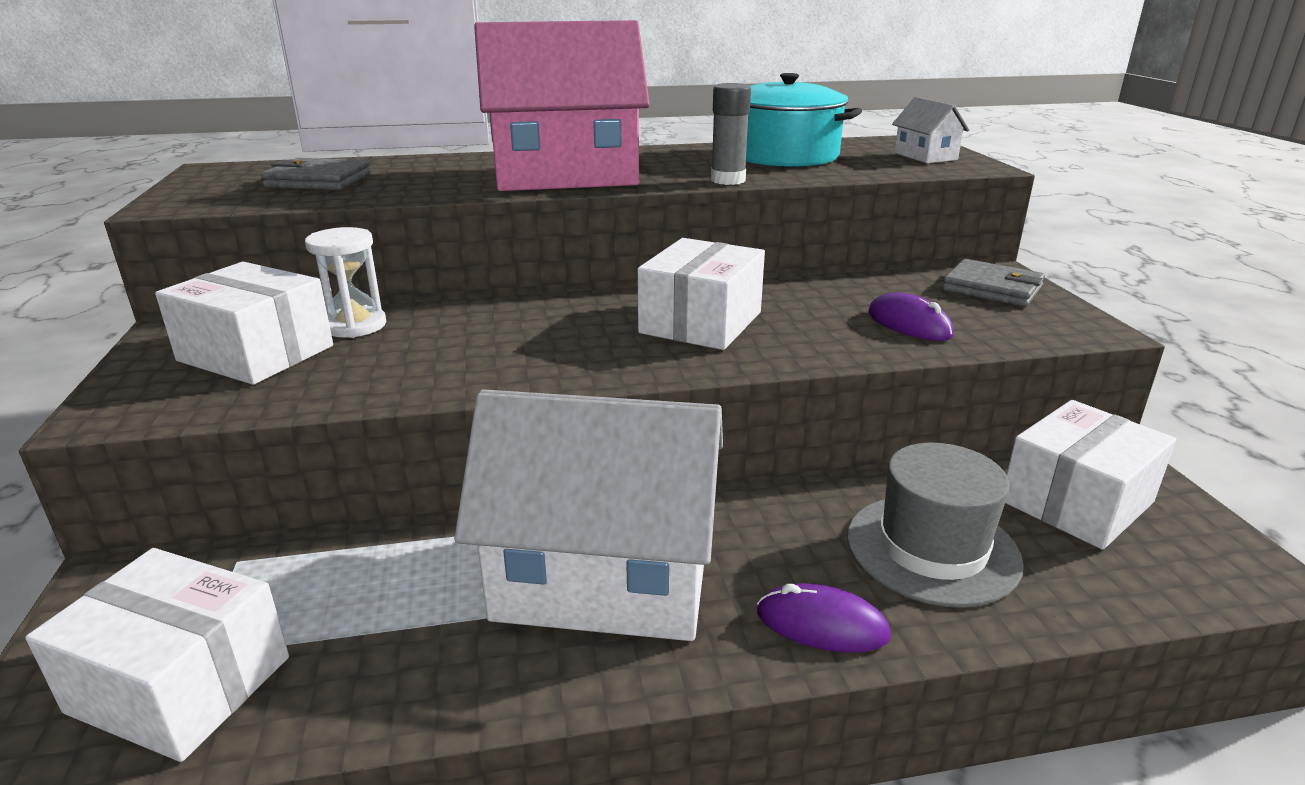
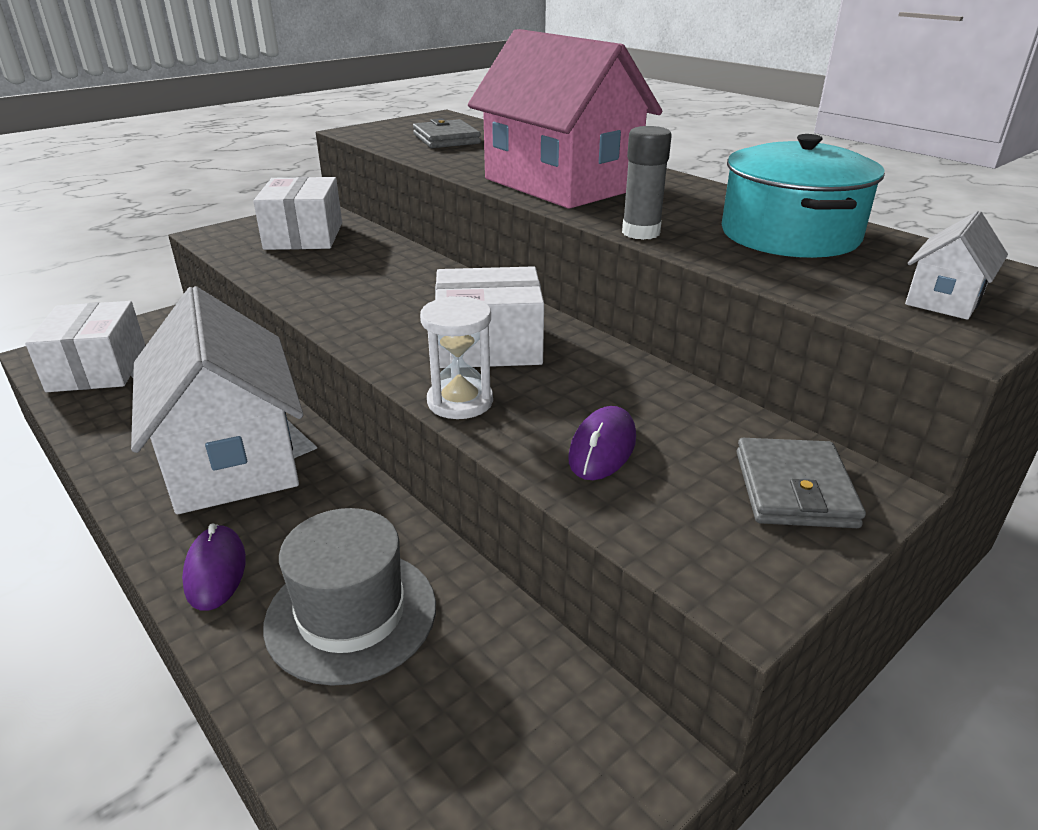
camera: 60 degrees right, 5 degrees up
(355, 325) = (365, 243): white hourglass -> white hourglass (460, 401)
(1076, 502) = (511, 718): white box -> none

